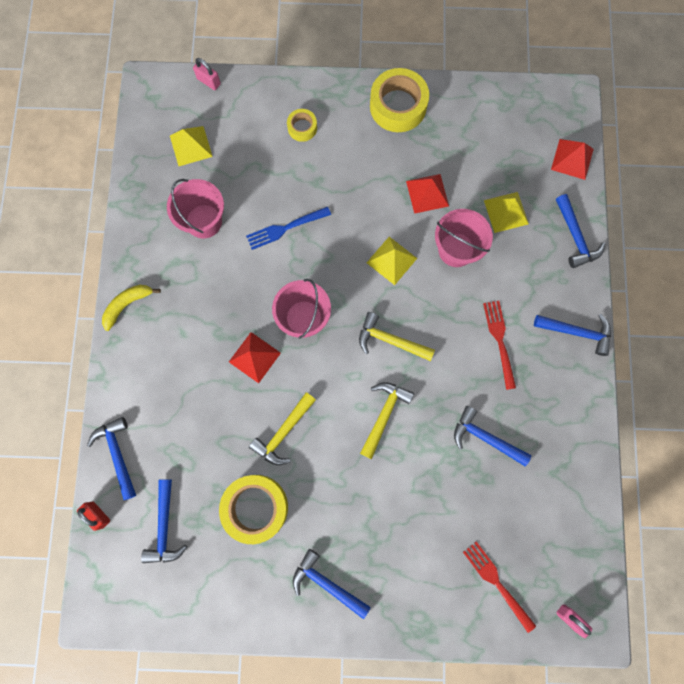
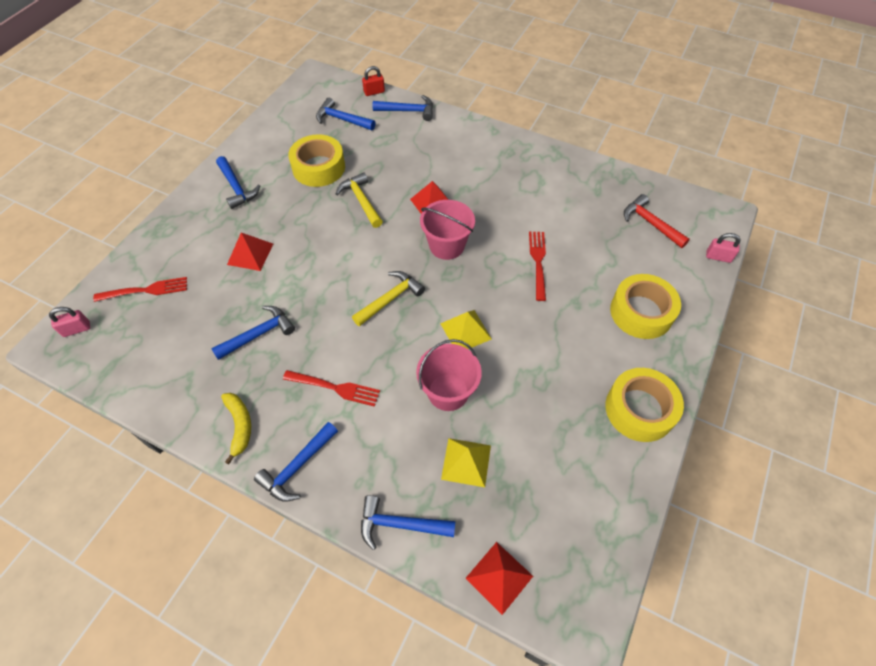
camera: 115 degrees right, 20 degrees down
(127, 305) = (519, 145): yellow banana -> yellow banana (239, 426)
(191, 146) = (650, 223): yellow pyramid -> red hammer
(204, 221) = (570, 209): pink bucket -> none
(209, 81) = (718, 257): pink padlock -> pink padlock turned 45 degrees clockwise
(286, 228) = (538, 262): blue fork -> red fork
(302, 128) = (641, 312): yellow tape -> yellow tape, size x1.94
(326, 583) = (236, 188): blue hammer -> blue hammer turned 90 degrees clockwise
(384, 415) = (330, 269): yellow hammer -> none
(427, 193) = (522, 393): red pyramid -> red pyramid (250, 254)

